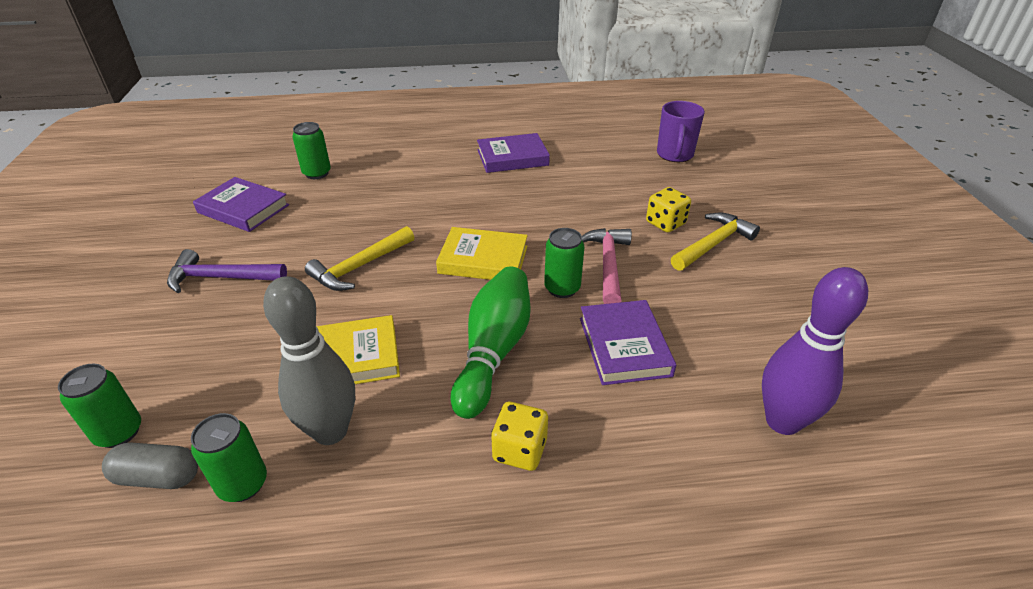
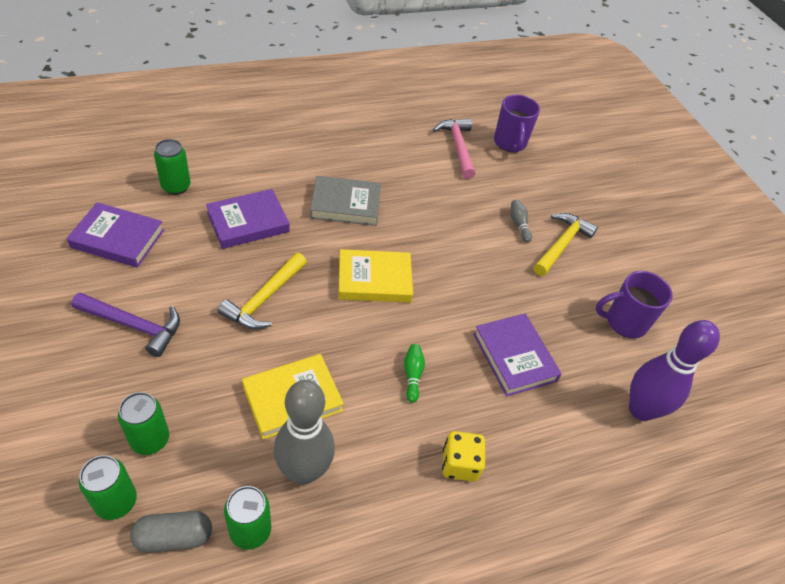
camera: 20 degrees left, 10 degrees up
(221, 278) = (134, 325): purple hammer -> purple hammer turned 150 degrees counterclockwise
(477, 195) = (345, 204): none -> grey book
(493, 351) = (412, 375): green bowling pin -> green bowling pin, size x0.41
(512, 157) = (364, 154): purple book -> purple book (248, 222)
(562, 288) = (450, 304): green can -> green can (150, 439)
(608, 265) = (482, 275): pink hammer -> pink hammer (457, 147)
(665, 223) = (519, 224): yellow dice -> grey bowling pin
(778, 325) = (624, 322): none -> purple mug

